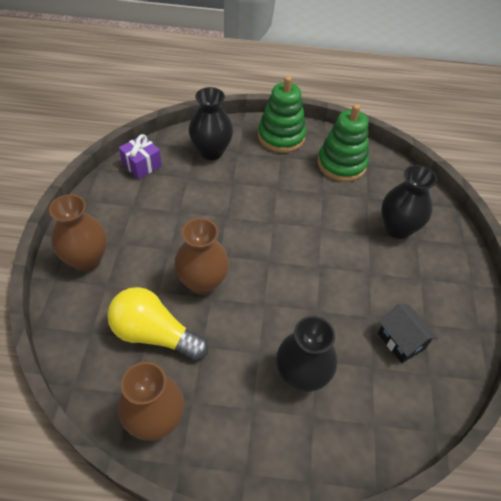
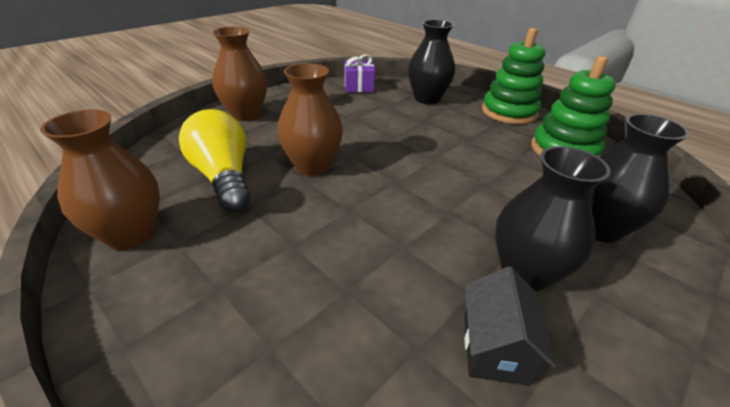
camera: 40 degrees right, 15 degrees down
(301, 376) = (311, 294): black vase -> black vase (525, 273)

